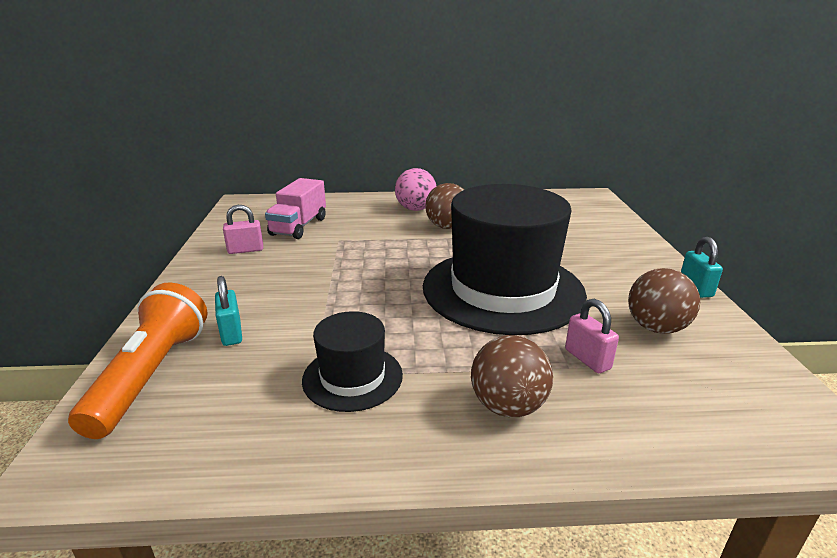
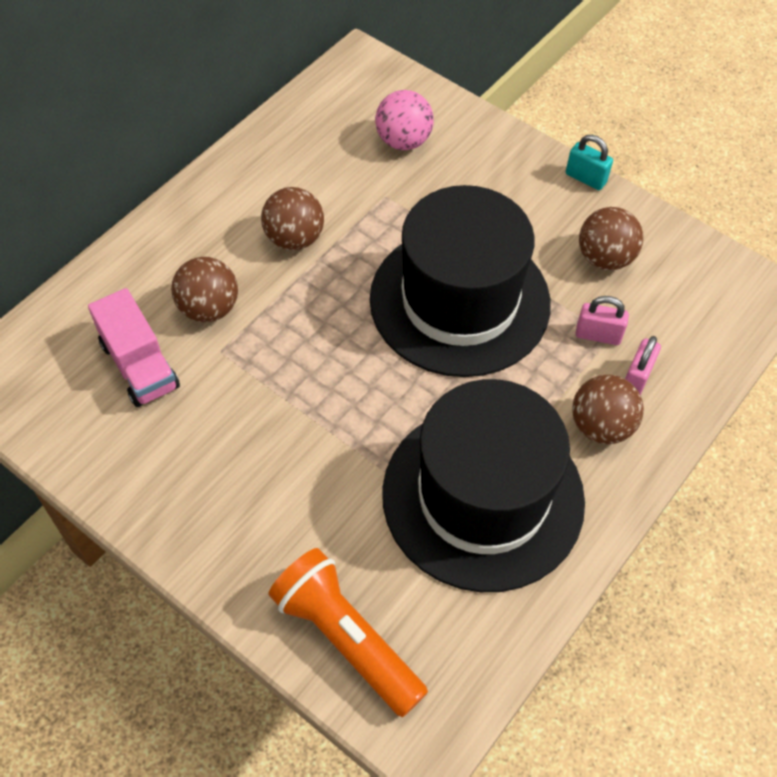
camera: 50 degrees left, 30 degrees up
(231, 333) = (332, 548): turquoise padlock -> none
(245, 250) = (151, 450): pink padlock -> pink padlock (636, 378)
(352, 377) = (483, 496): black hat -> black hat, size x2.08
(362, 226) = (209, 308): none -> brown ball
(415, 209) = (216, 229): pink ball -> pink ball (403, 141)

